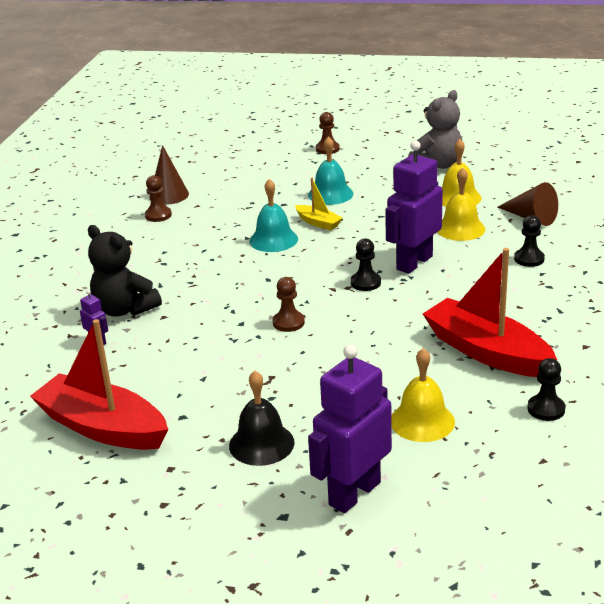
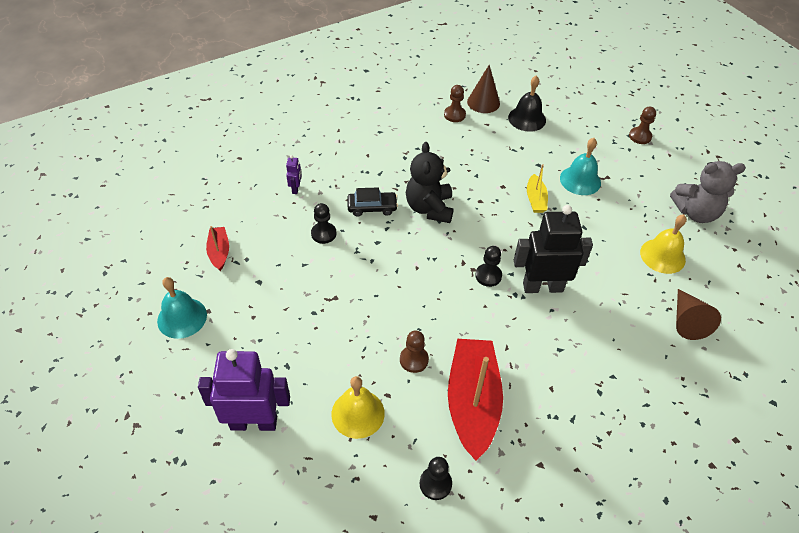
camera: 45 degrees right, 20 degrees up
(103, 427) = (219, 252): red boat -> red boat, size x0.48
(124, 309) = (338, 176): black teddy bear -> black teddy bear (429, 208)
(195, 307) = (372, 207): none -> black car
(261, 444) = (264, 340): black bell -> black bell (527, 118)
(273, 240) = (488, 191): turquoise bell -> turquoise bell (182, 317)
(288, 323) = (400, 266): brown pawn -> brown pawn (414, 360)
(414, 263) = (542, 287): purple robot -> black robot
(460, 229) = (619, 285): yellow bell -> none
(529, 259) = (624, 355): black pawn -> black pawn (323, 234)

